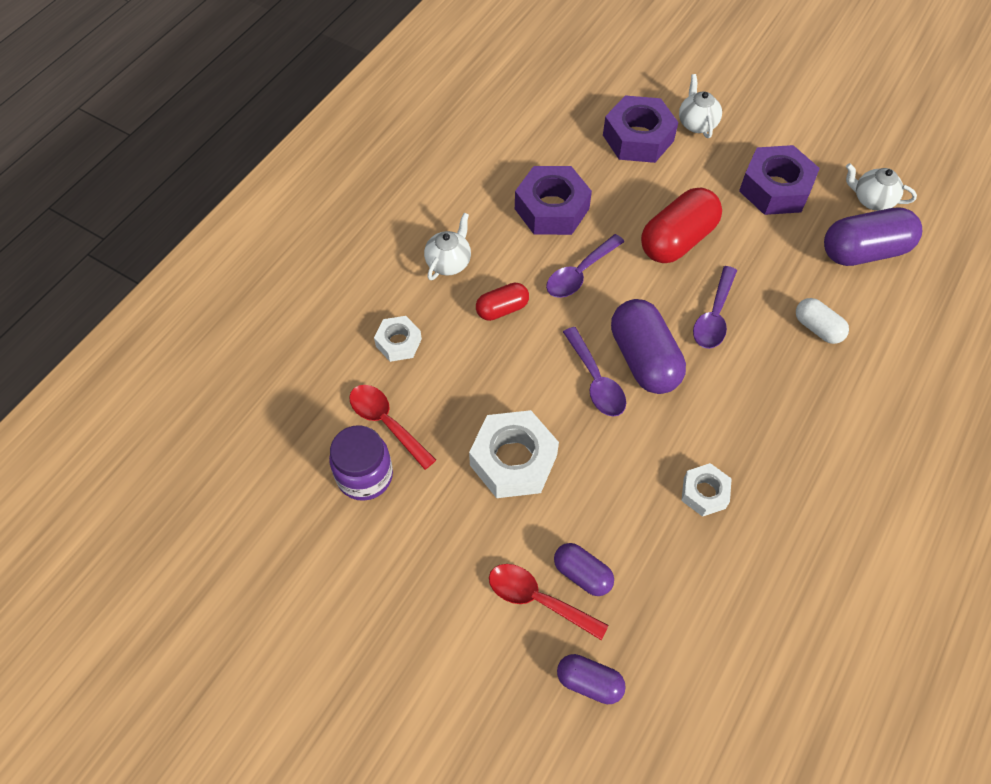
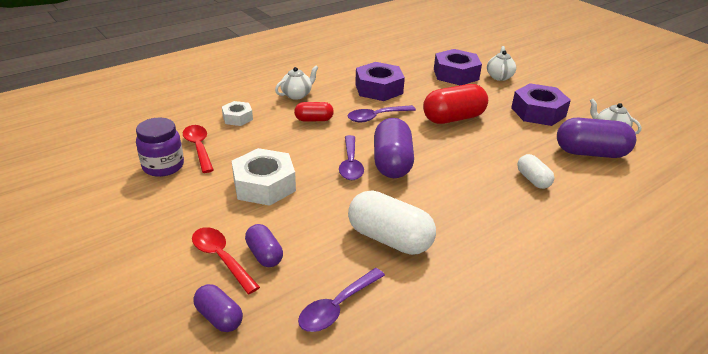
camera: 20 degrees right, 25 degrees down
(704, 493) = (389, 239): white nut -> white capsule
(714, 316) = (457, 156): purple spoon -> purple spoon (337, 307)

